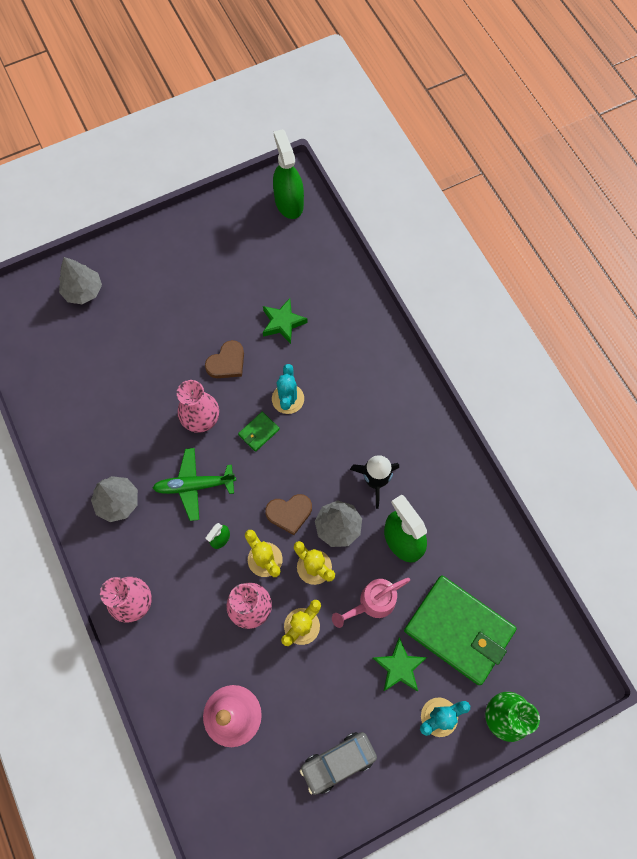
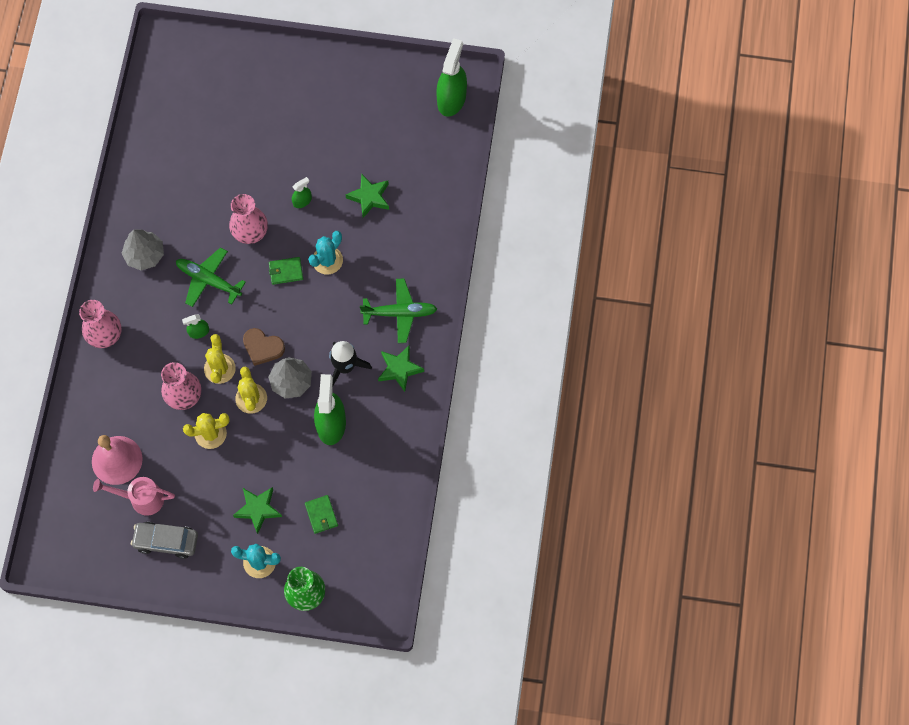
camera: 35 degrees right, 0 degrees up
(83, 291) = (234, 71): grey tree -> none
(227, 362) = (302, 201): brown heart -> green spray bottle
(372, 603) = (273, 452): pink watering can -> pink watering can (142, 499)
(384, 403) = (399, 313): none -> green plane
(423, 451) = (399, 369): none -> green star
(459, 630) = (321, 515): green wallet -> green wallet, size x0.41

